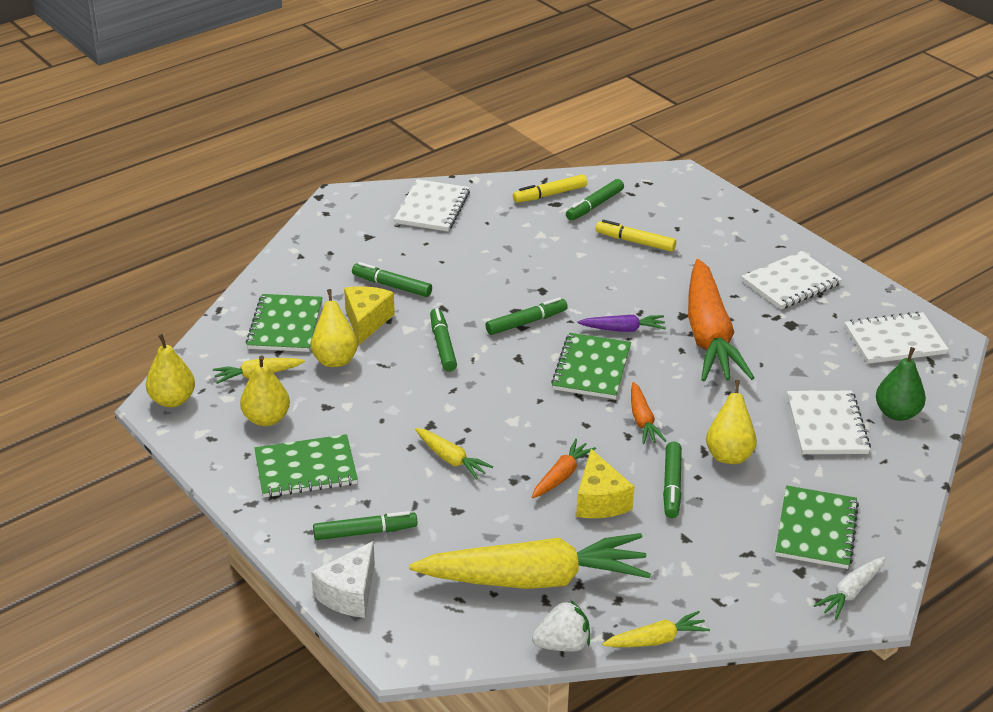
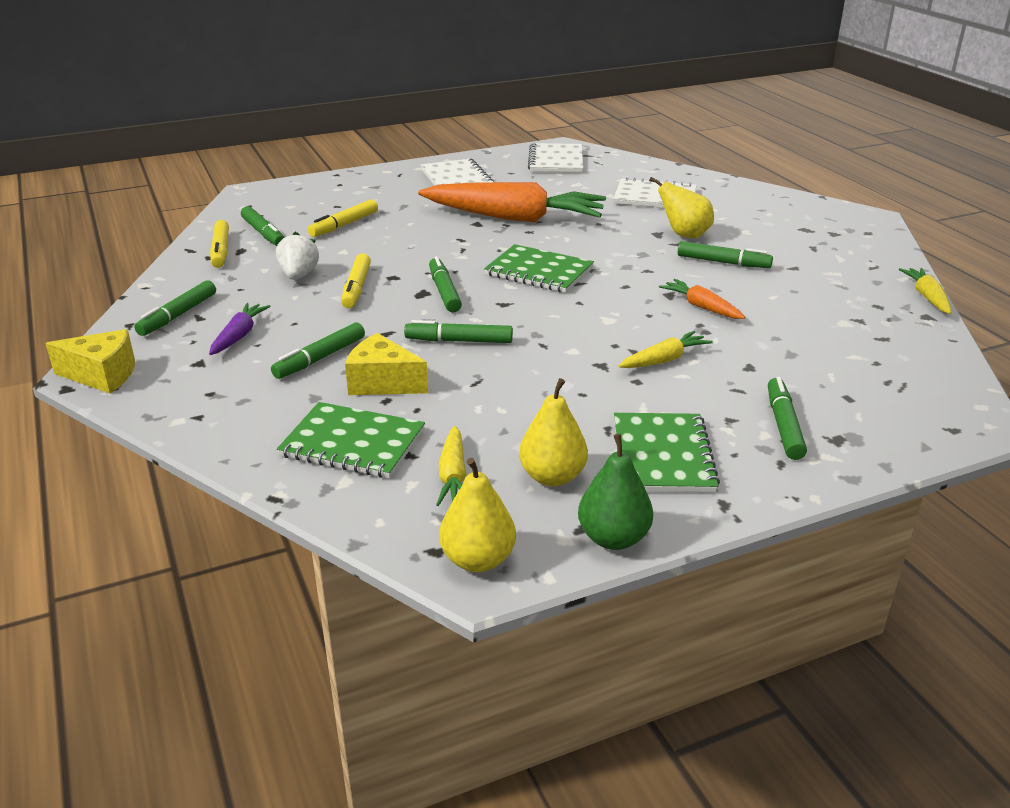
camera: 75 degrees left, 5 degrees down
(335, 359) = (447, 412): yellow pear -> none
(349, 593) = (889, 446): white cheese -> none
(432, 208) = (178, 315): white notebook -> green marker
(513, 276) = (356, 288): none -> yellow marker
(533, 579) = (854, 340): yellow carrot -> none
(562, 644) = (943, 338): white strawberry -> white strawberry (298, 275)
(600, 500) = (741, 295): yellow cheese -> yellow cheese (102, 375)
(622, 329) = (484, 250): purple carrot -> purple carrot (239, 336)
(642, 420) = (627, 261): orange carrot -> none
(815, 529) = (784, 220): green notebook -> none
(851, 592) = (857, 221): white carrot -> none
(897, 413) = (647, 174): green pear -> green pear (613, 538)

